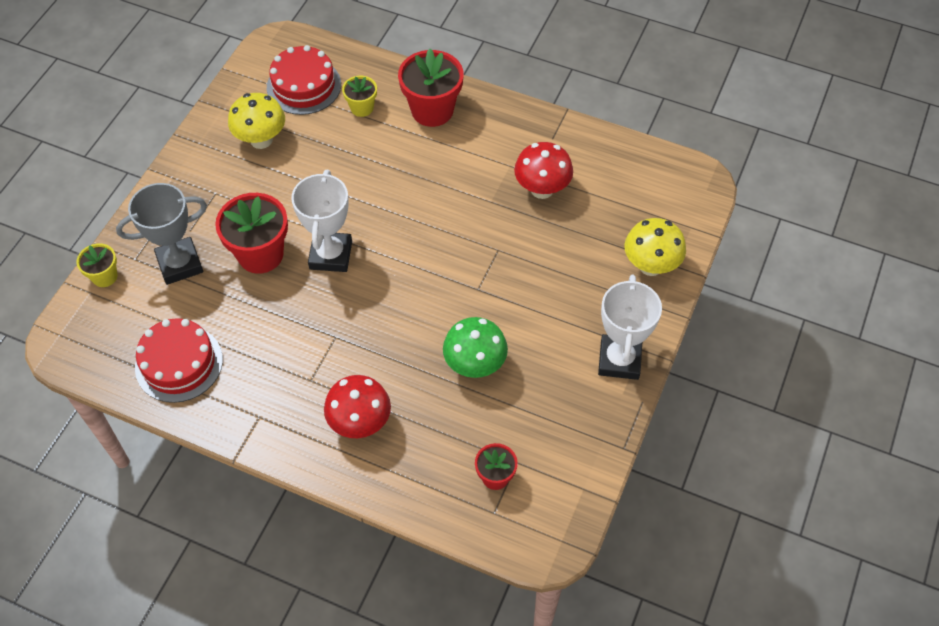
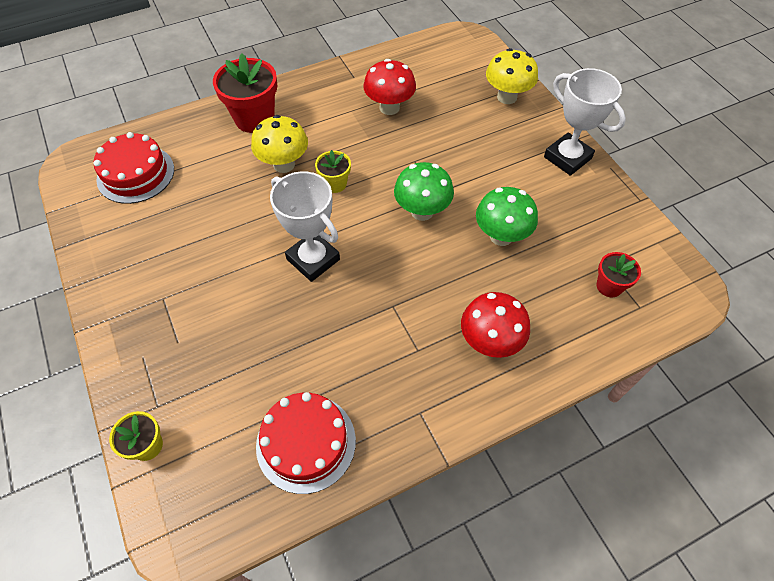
camera: 50 degrees left, 0 degrees up
(180, 264) = (203, 373): grey trophy -> none
(260, 254) = (260, 306): red flower pot -> none
(261, 140) = (150, 233): yellow mushroom -> yellow mushroom (284, 164)
(362, 108) = (201, 154): yellow flower pot -> yellow flower pot (335, 184)
(447, 292) = (422, 211): none -> green mushroom

